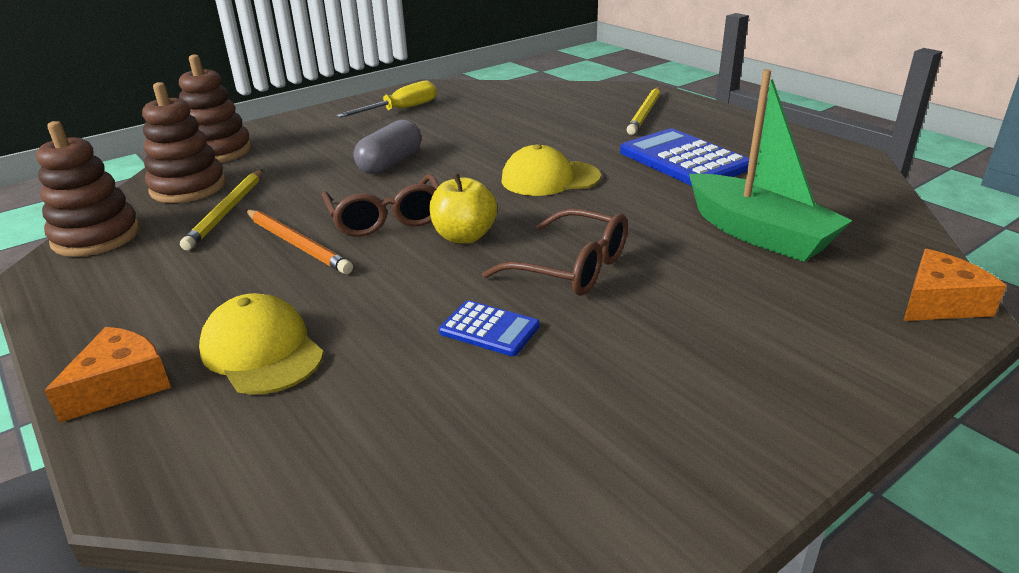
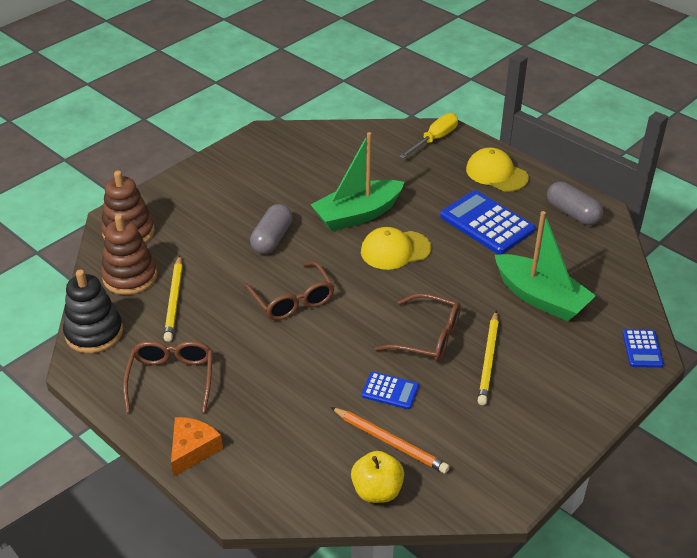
camera: 10 degrees left, 10 degrees up
(96, 237) = (94, 333): brown stacking toy -> black stacking toy
(159, 293) = (171, 380): none -> brown glasses
(262, 351) = (262, 419): yellow cap -> yellow cap (496, 173)
(296, 244) = (241, 330): orange pencil -> orange pencil (390, 442)
(401, 110) = (254, 169): yellow screwdriver -> yellow screwdriver (434, 139)
(464, 236) = (352, 314): yellow apple -> yellow apple (377, 491)
(511, 147) = (357, 215): none -> green boat
(645, 113) = (451, 165): yellow pencil -> yellow pencil (488, 360)
(807, 156) = (572, 213): none -> grey capsule
(939, 303) = (642, 349): orange cheese -> blue calculator

